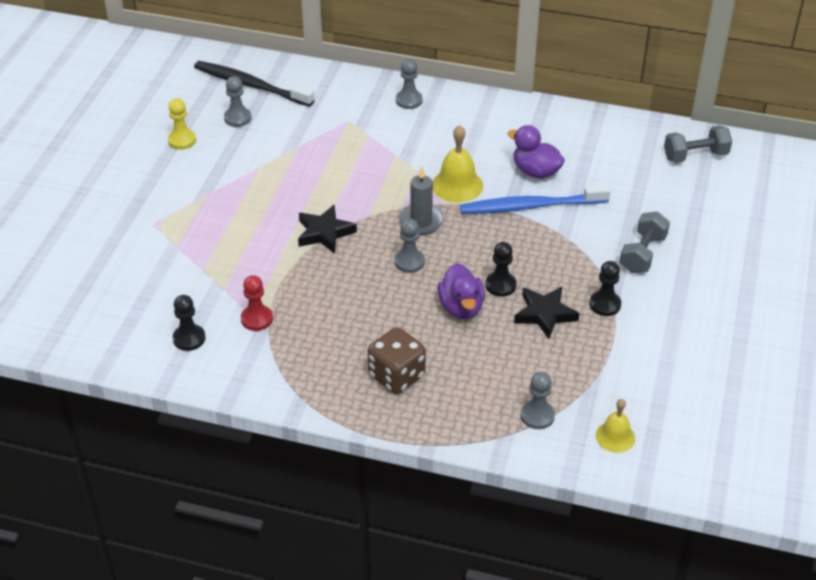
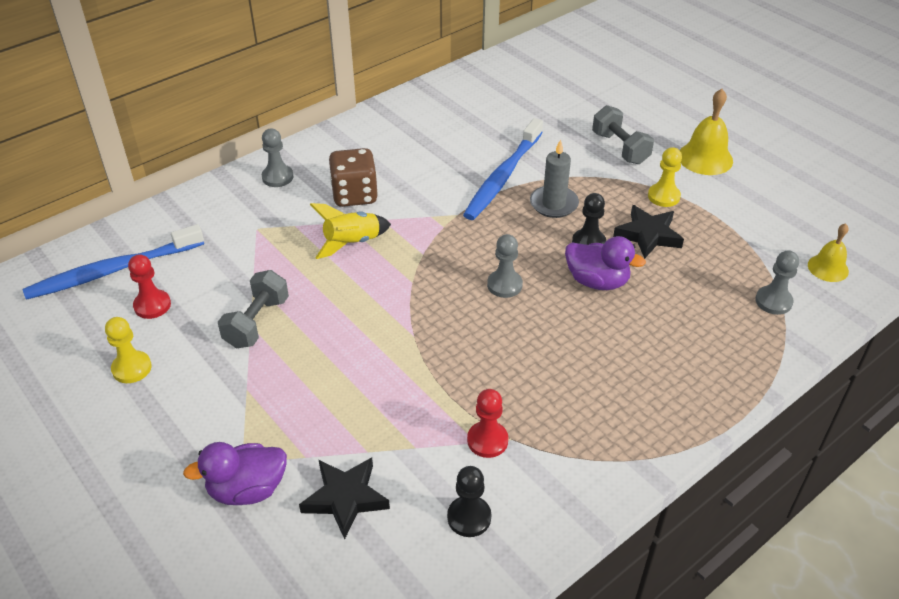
camera: 55 degrees left, 0 degrees up
(237, 118) = (152, 305): grey pawn -> red pawn
(250, 85) = (112, 271): black toothbrush -> blue toothbrush
(325, 233) = (405, 324): black star -> black star (345, 498)
(378, 169) = (352, 243): none -> yellow rocket
(396, 376) = (657, 370): brown dice -> brown dice (355, 195)
(421, 221) = (456, 250): grey candle -> grey candle (553, 204)
(457, 185) = (430, 205): yellow bell -> yellow bell (705, 158)
(535, 171) = (461, 153): purple duck -> purple duck (247, 489)
(605, 304) = (663, 196): black pawn -> yellow pawn
(695, 156) = (529, 68): grey dumbbell -> grey dumbbell (257, 322)

